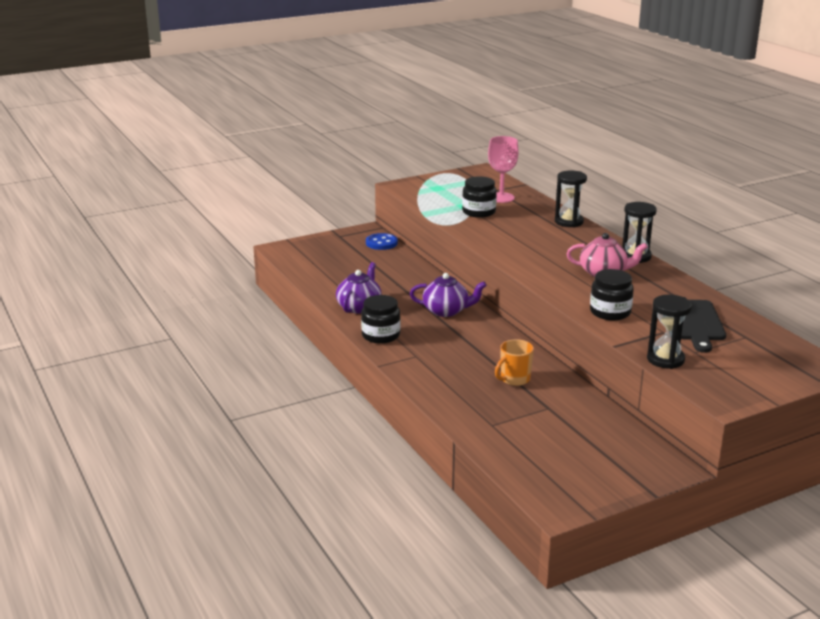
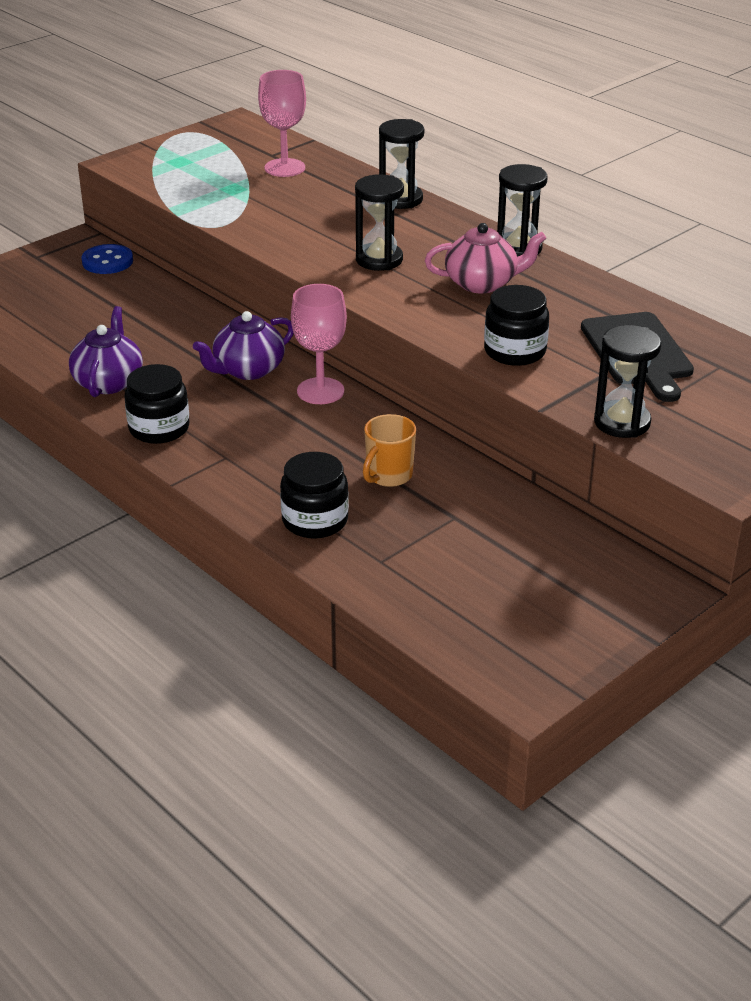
camera: 15 degrees left, 10 degrees up
(446, 311) = (248, 370): purple teapot -> purple teapot turned 150 degrees clockwise
(479, 212) = (259, 198): black jar -> black jar (315, 520)
(488, 328) = (320, 391): none -> pink goblet
(541, 253) = (379, 260): none -> black hourglass

